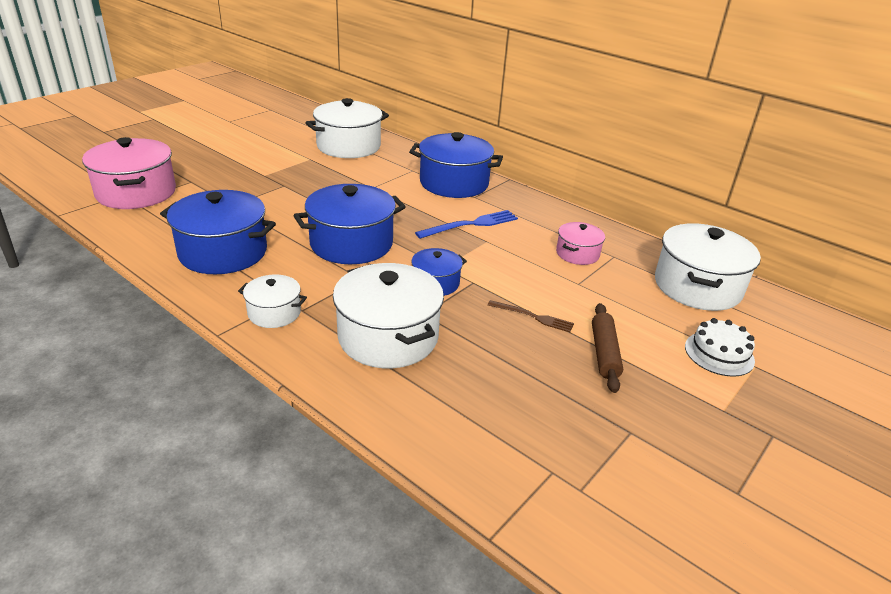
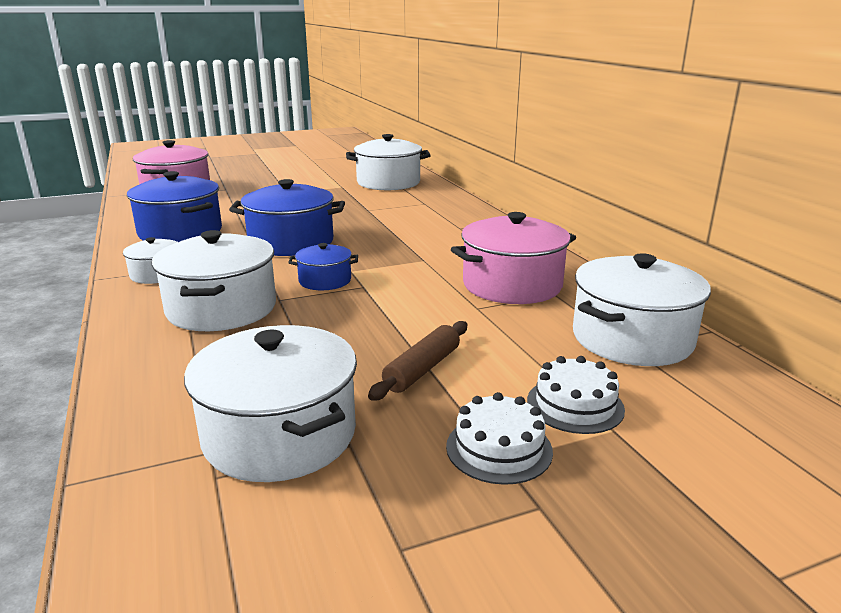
camera: 30 degrees right, 10 degrees down
(454, 183) = (452, 216): blue pot -> none
(471, 225) = (425, 246): blue fork -> none
(533, 317) = (385, 323): brown fork -> none
(577, 254) = (512, 285): pink pot -> pink pot, size x1.87
(579, 441) = (280, 434): none -> white pot
(713, 402) = (499, 448): none -> white cake

